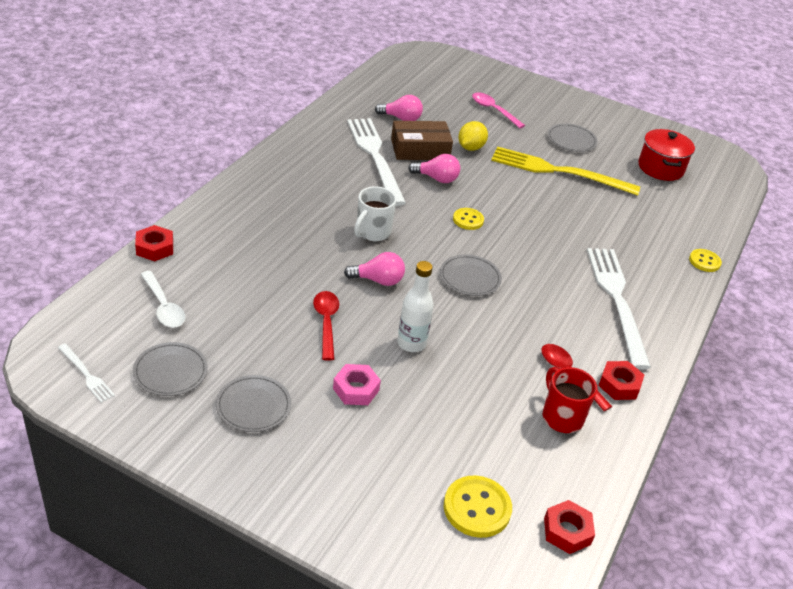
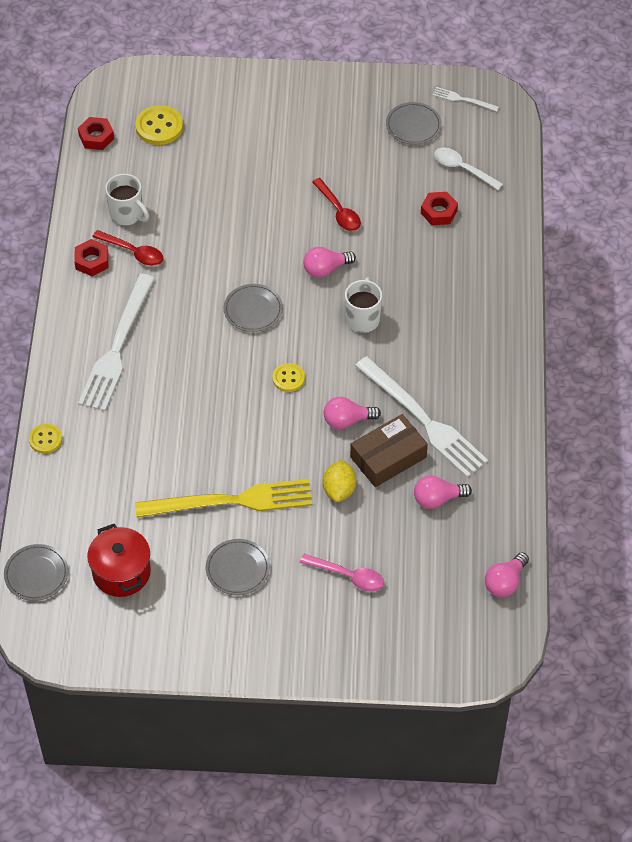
camera: 160 degrees right, 15 degrees up
(155, 248) = (517, 214): red nut -> red nut (439, 212)
(253, 406) = (341, 127): grey plate -> grey plate (36, 574)
(356, 389) = (282, 169): pink nut -> none
(389, 73) = (505, 582): none -> pink light bulb
(411, 343) = (265, 223): white bottle -> none
(561, 417) = (127, 214): red mug -> white mug
(617, 300) = (117, 347): white fork -> white fork turned 45 degrees clockwise

